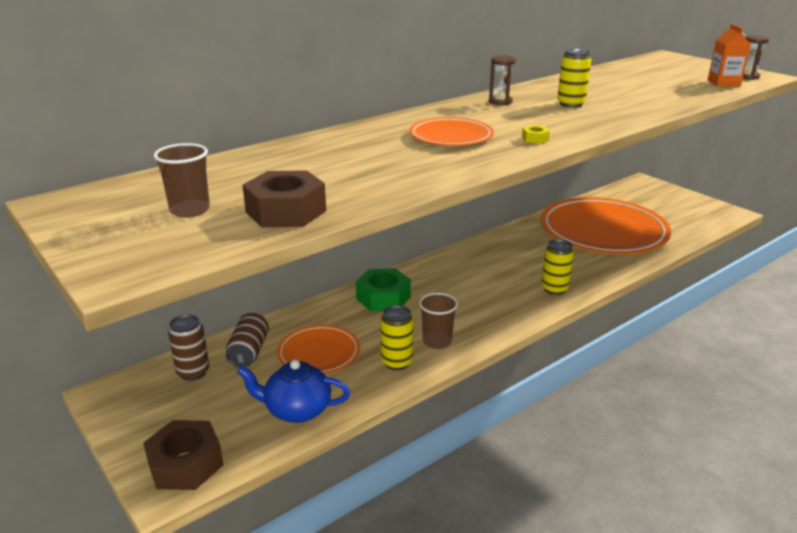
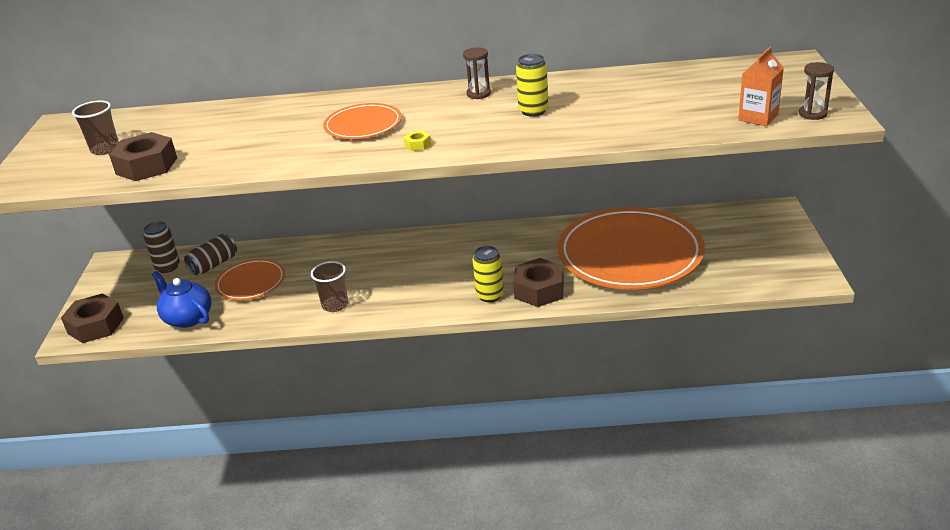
camera: 40 degrees right, 5 degrees up
(383, 298) = (350, 254): green nut -> none
(396, 362) = (287, 310): yellow can -> none
(583, 273) = (539, 290): none -> brown nut

